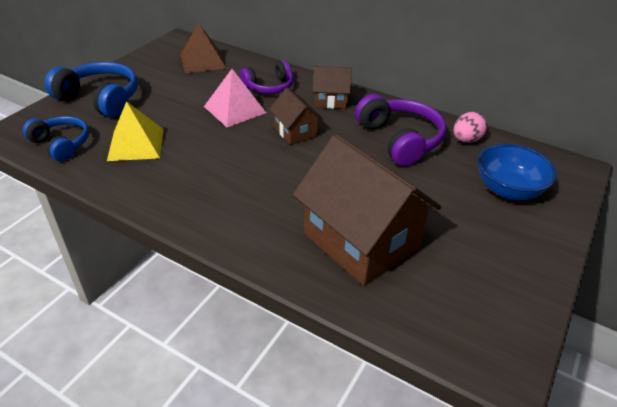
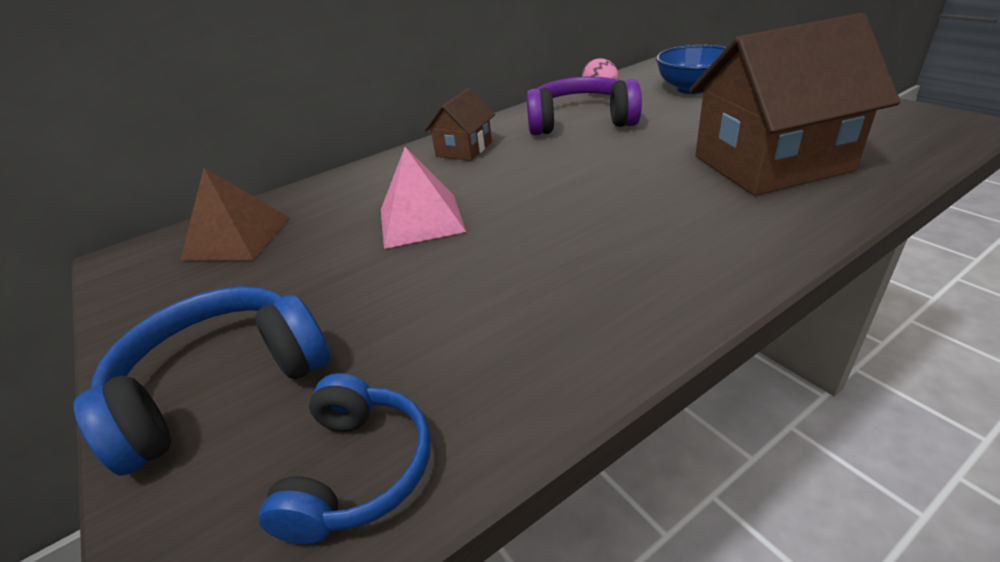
camera: 60 degrees left, 5 degrees down
(61, 144) = (359, 470): blue headphones -> blue headphones turned 120 degrees clockwise
(136, 144) = (446, 338): yellow pyramid -> none
(269, 87) = (386, 186): purple headphones -> none
(295, 132) = (519, 179): brown house -> none

